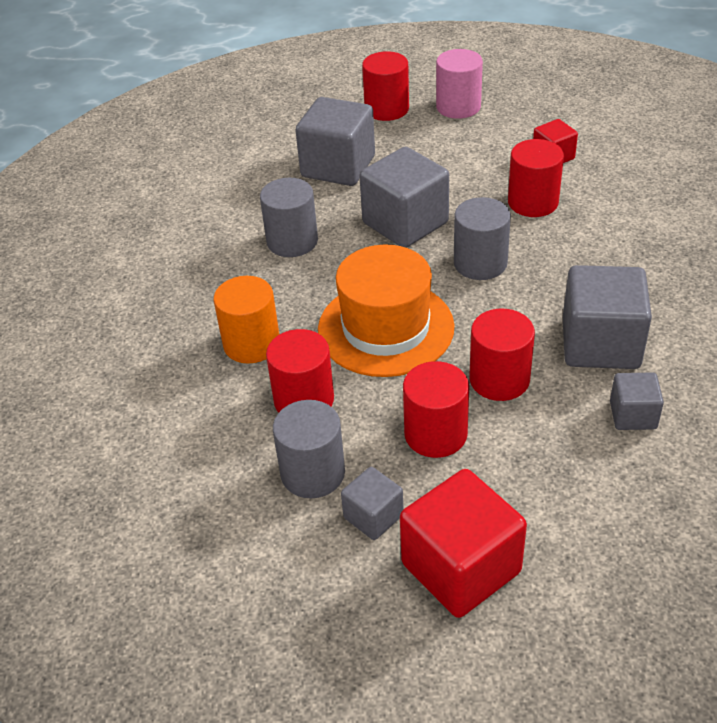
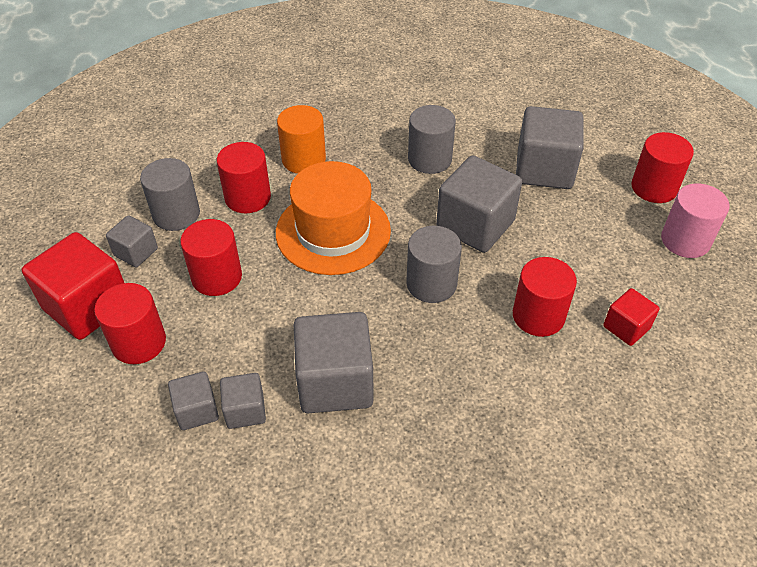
camera: 75 degrees right, 5 degrees up
(499, 379) = (281, 311): red cylinder -> red cylinder (139, 342)
(631, 456) = (197, 410): none -> grey cube

